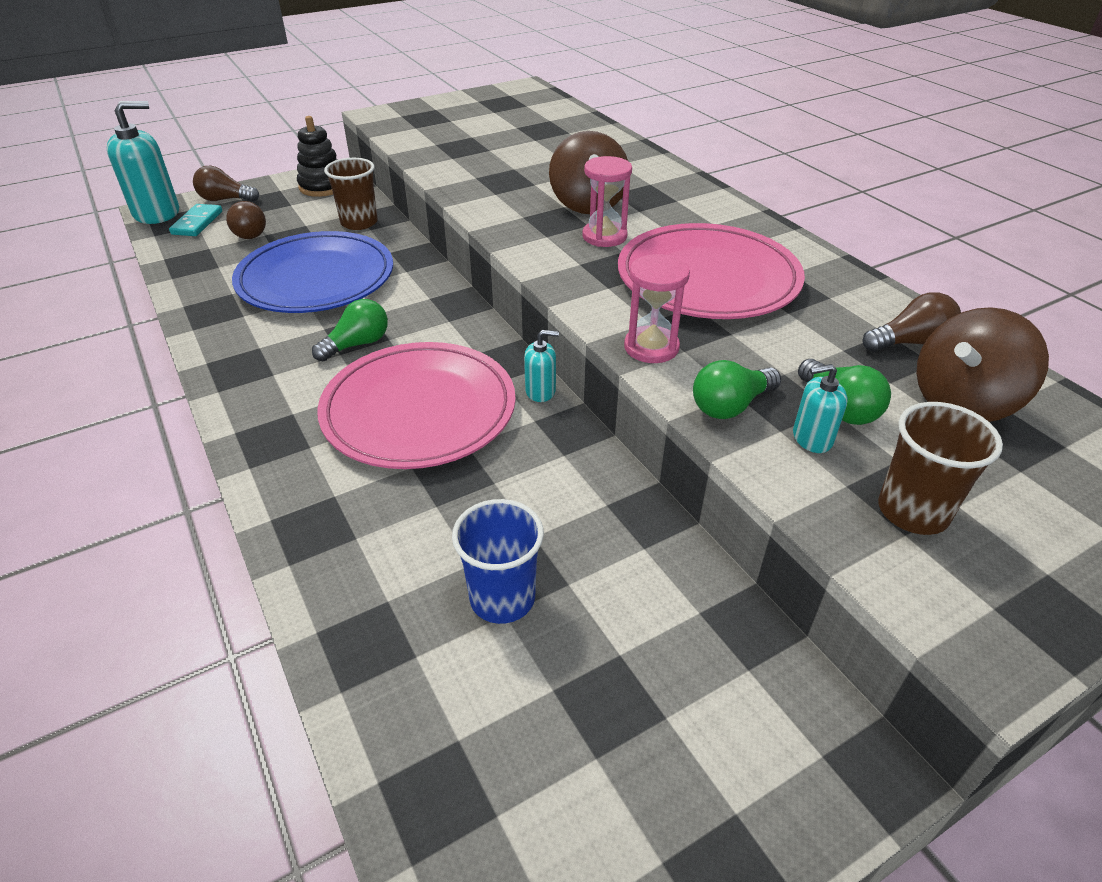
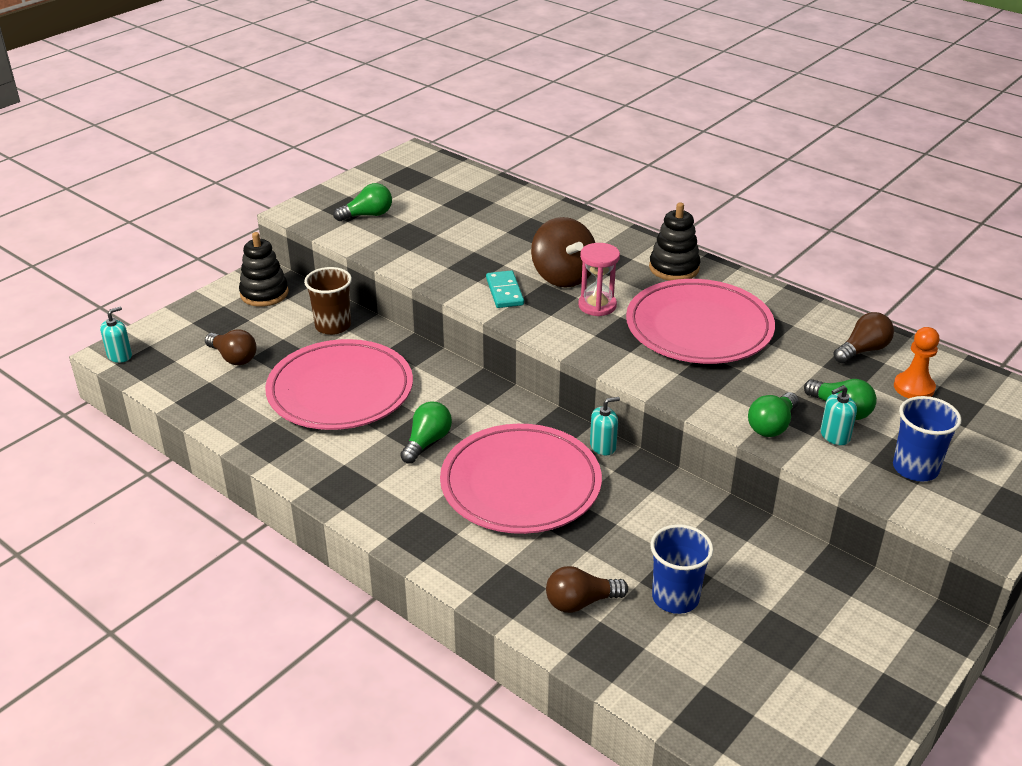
camera: 20 degrees left, 5 degrees down
(157, 213) = (119, 356): turquoise soap dispenser -> turquoise soap dispenser, size x0.49
(197, 223) = (172, 358): turquoise domino -> turquoise domino (505, 292)
(225, 200) = (177, 327): brown light bulb -> brown light bulb (580, 602)
(316, 279) = (340, 390): blue plate -> pink plate
(438, 125) = (368, 215): none -> green light bulb
(651, 347) = (693, 394): pink hourglass -> none
(718, 216) = (674, 268): none -> black stacking toy
(913, 511) = (915, 468): brown cup -> blue cup
(962, 402) = (914, 387): brown spinning top -> orange pawn

